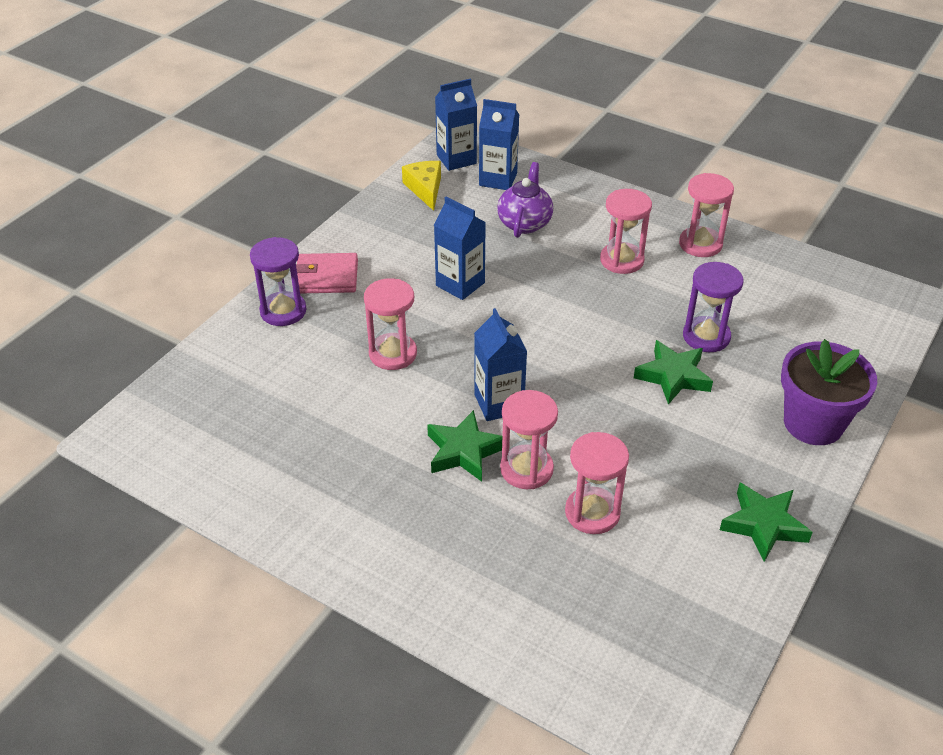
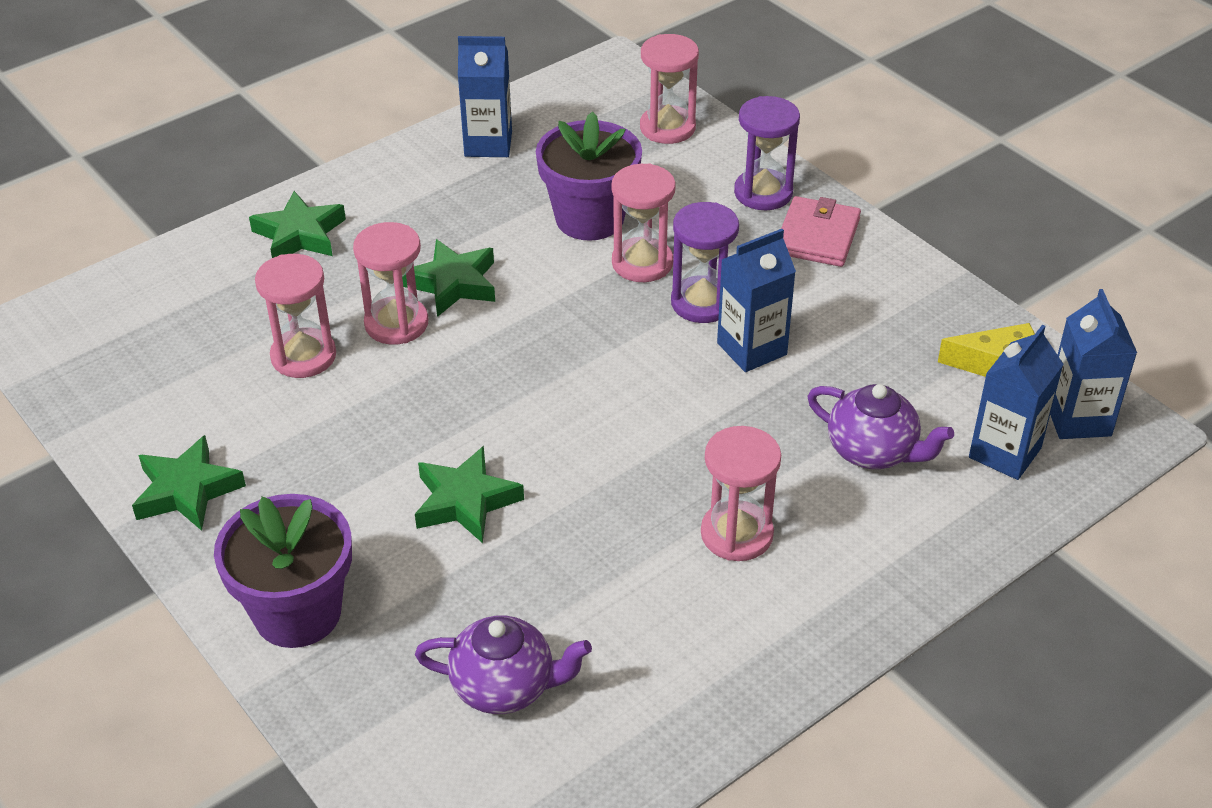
camera: 110 degrees right, 0 degrees up
(350, 395) = (589, 219): none -> purple flower pot
(445, 578) = (300, 234): none -> green star
(499, 403) = (510, 328): blue carton -> blue carton (488, 144)
(700, 244) = (739, 650): pink hourglass -> pink hourglass (667, 128)
(706, 336) = (522, 567): purple hourglass -> purple hourglass (702, 303)
(790, 320) = (505, 686): none -> purple teapot

